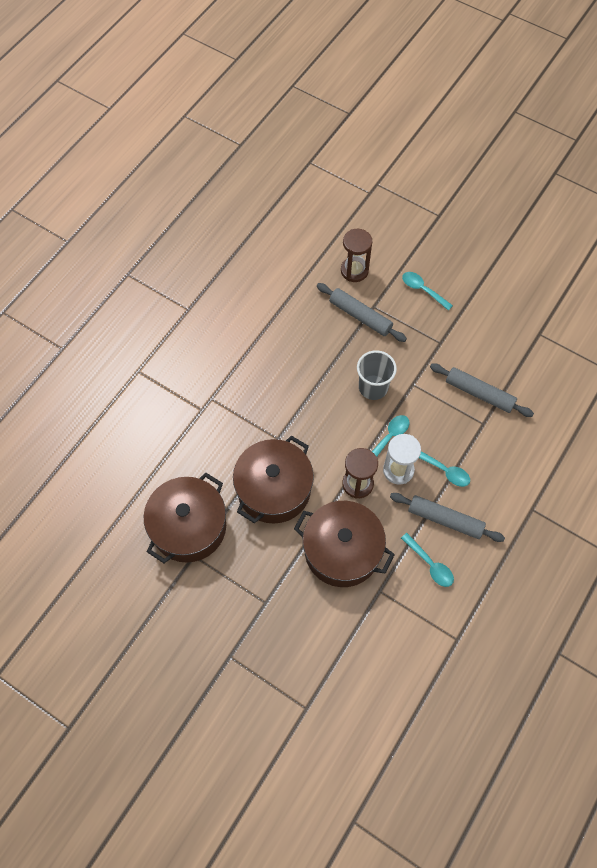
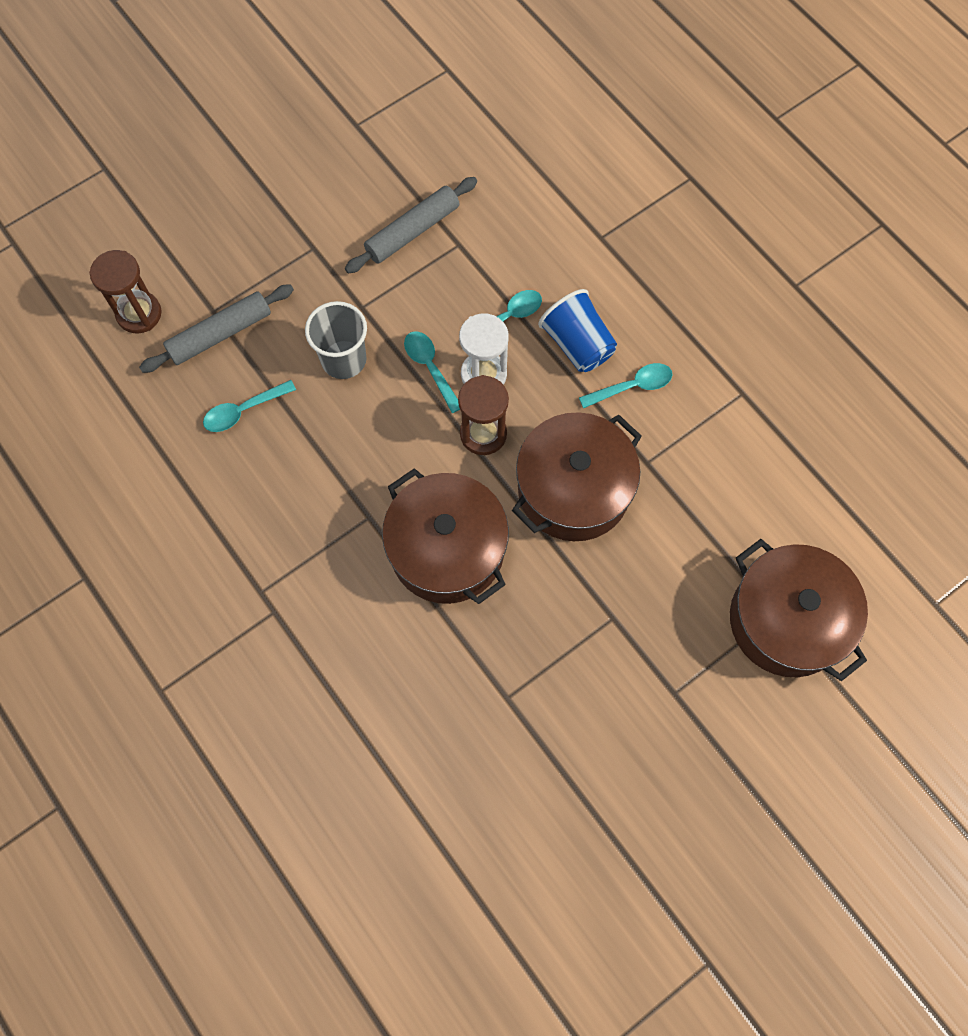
camera: 70 degrees left, 5 degrees up
(189, 527) = (459, 691): brown pot -> brown pot (786, 620)
(423, 290) = (218, 237): turquoise spoon -> turquoise spoon (243, 411)
(445, 520) = (577, 344): grey rolling pin -> blue cup

